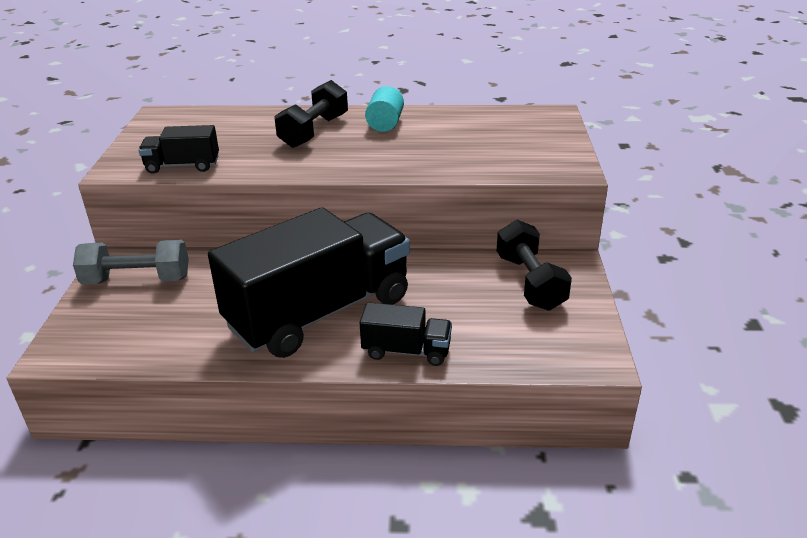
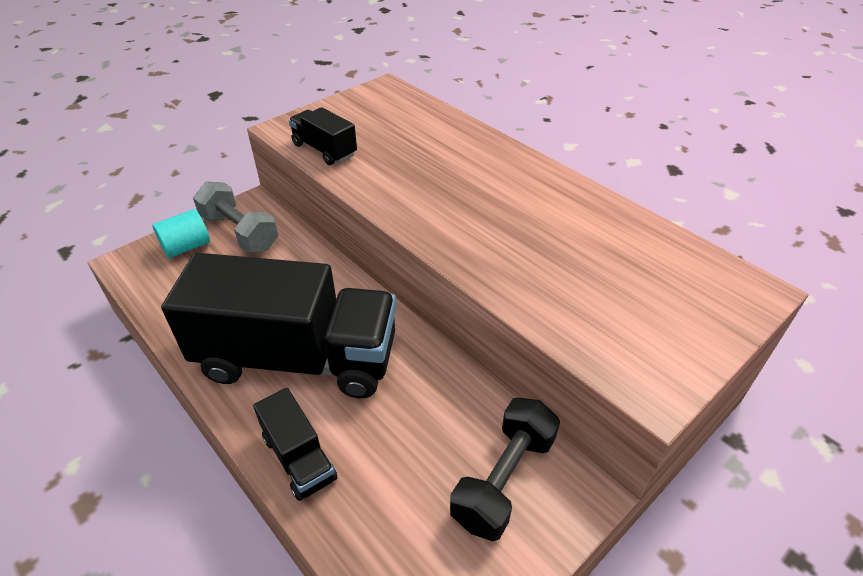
camera: 45 degrees right, 10 degrees up
(314, 131) = (467, 170): black dumbbell -> none
(385, 124) = (541, 196): turquoise cylinder -> turquoise cylinder (186, 247)

